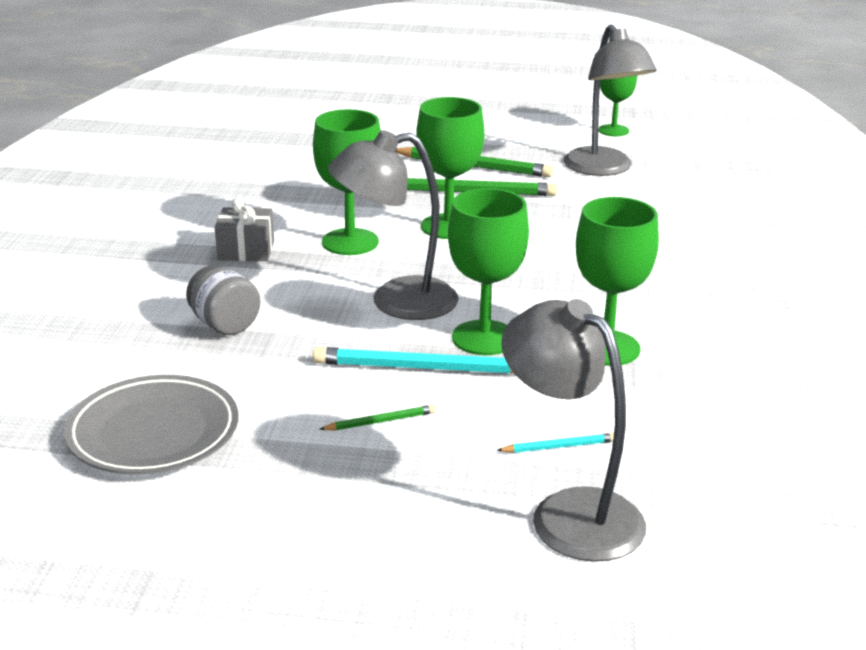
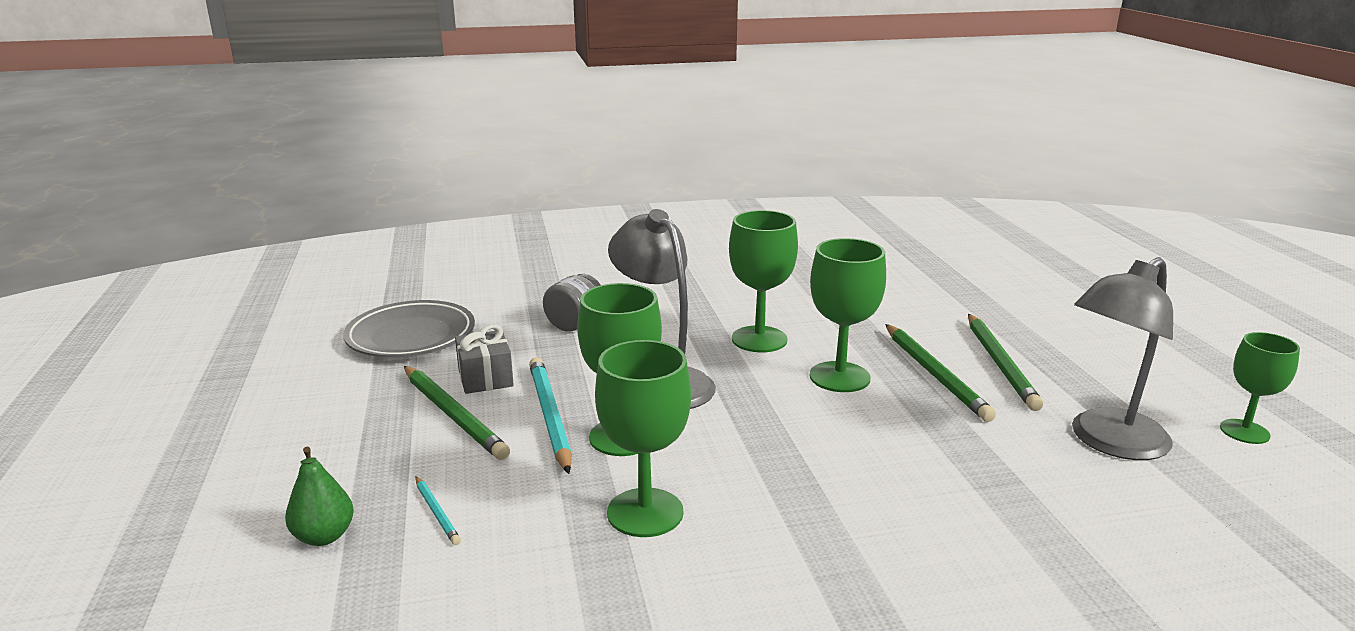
camera: 70 degrees right, 5 degrees down
(246, 250) = (703, 304): grey gift -> grey gift (485, 378)
(380, 421) = (453, 415): green pencil -> green pencil, size x2.04
(569, 513) = (324, 536): grey lamp -> green pear

